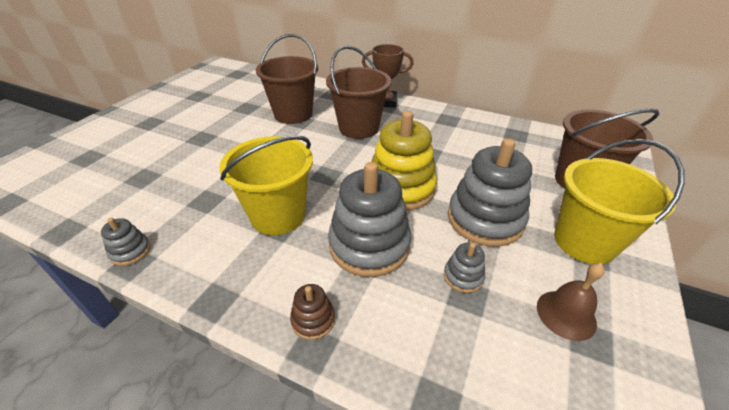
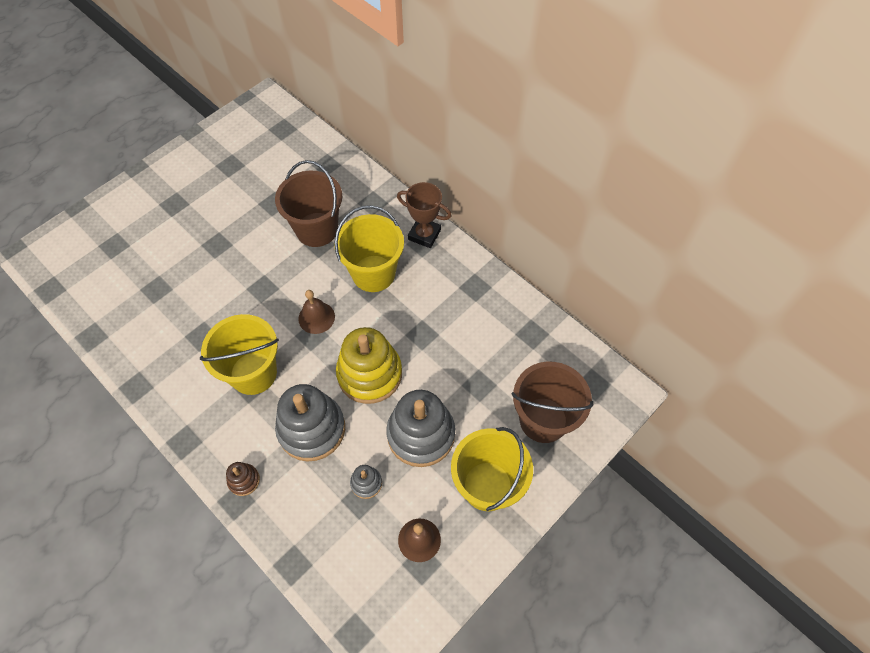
camera: 20 degrees right, 20 degrees up
(130, 251) = (136, 375): grey stacking toy -> none
(323, 163) = (316, 317): none -> brown bell
(359, 128) = (373, 273): brown bucket -> yellow bucket

